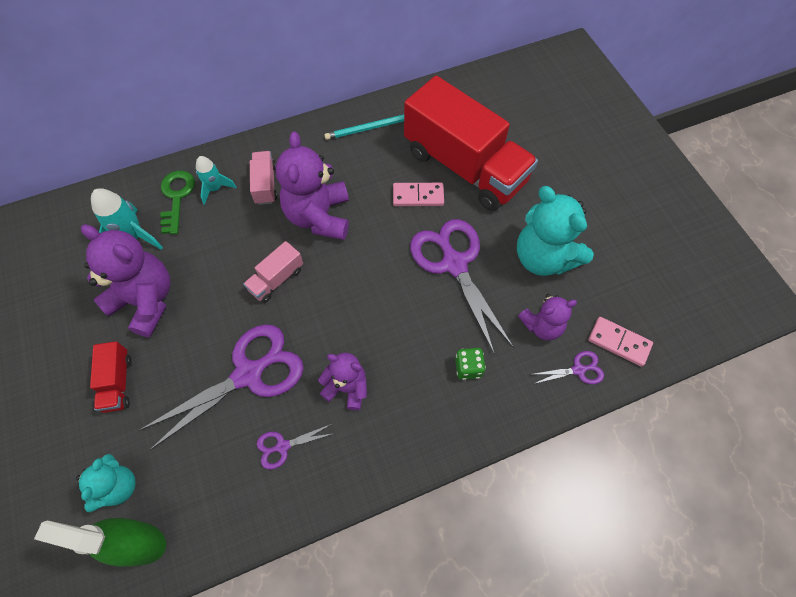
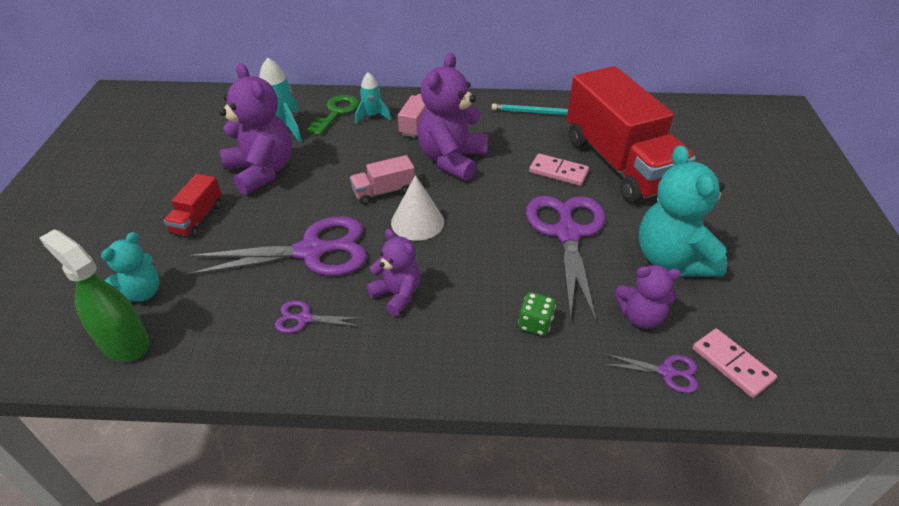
camera: 25 degrees right, 20 degrees down
(324, 302) = (417, 222): none -> white cone

